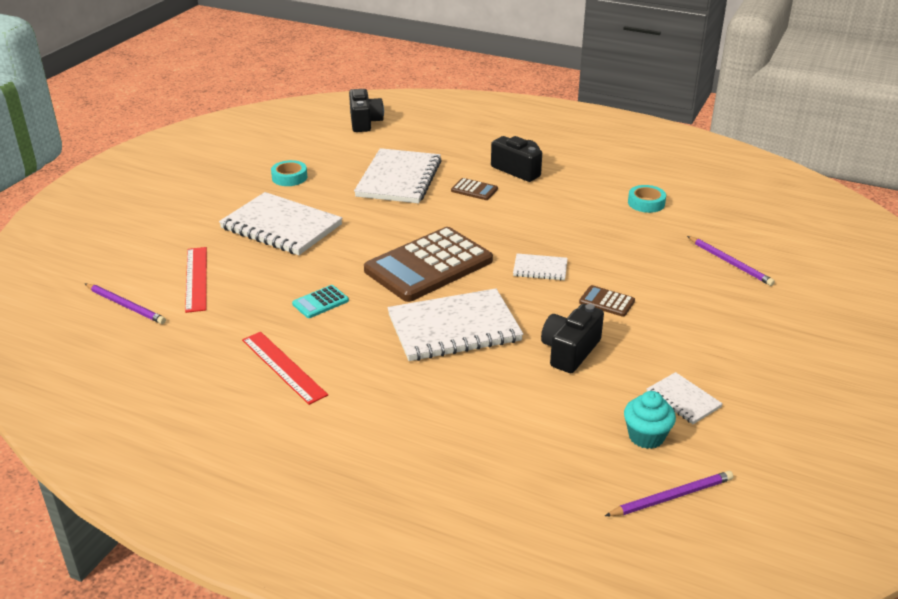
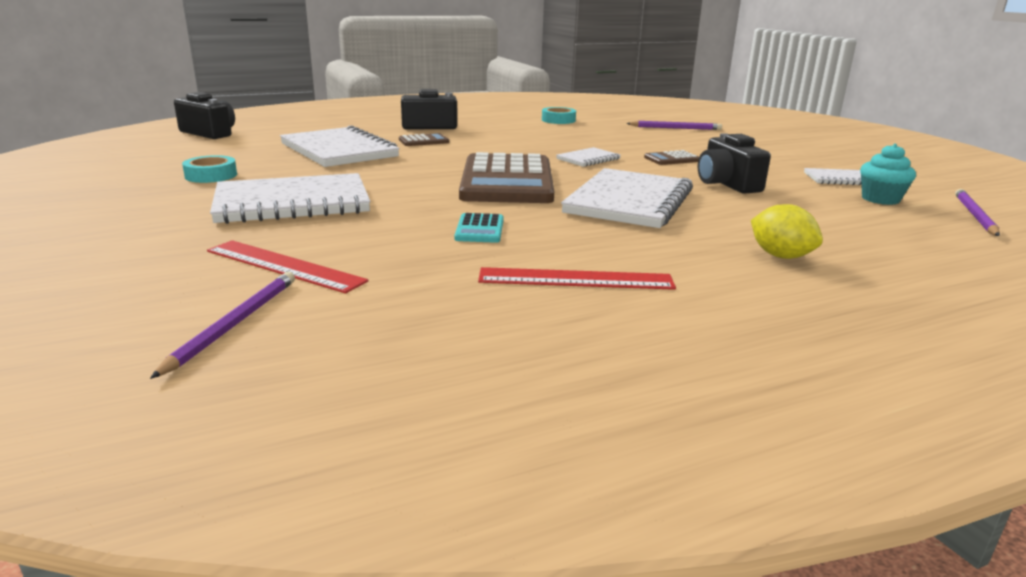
camera: 50 degrees left, 10 degrees down
(126, 305) = (234, 324): purple pencil -> purple pencil turned 60 degrees counterclockwise
(420, 425) = (780, 256): none -> yellow lemon

